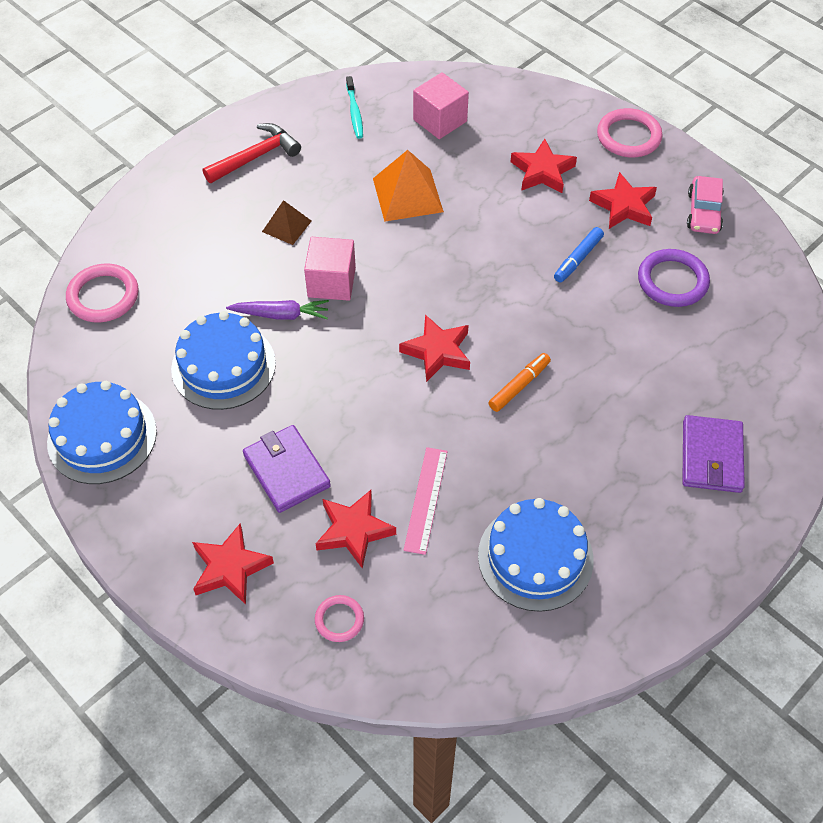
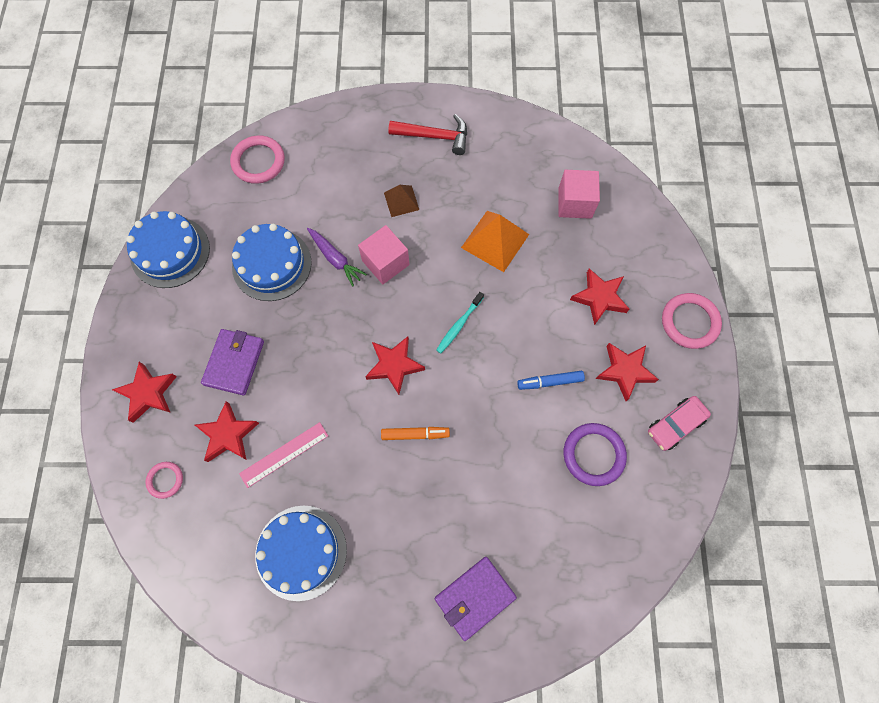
camera: 45 degrees right, 15 degrees up
(354, 112) = (527, 152): turquoise toothbrush -> turquoise toothbrush (459, 325)

